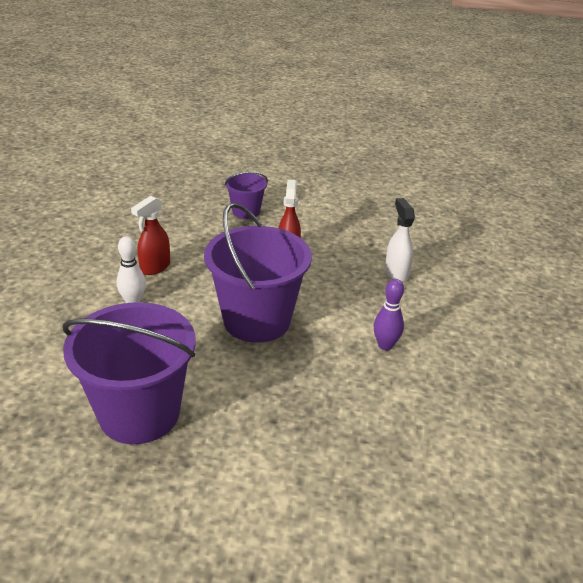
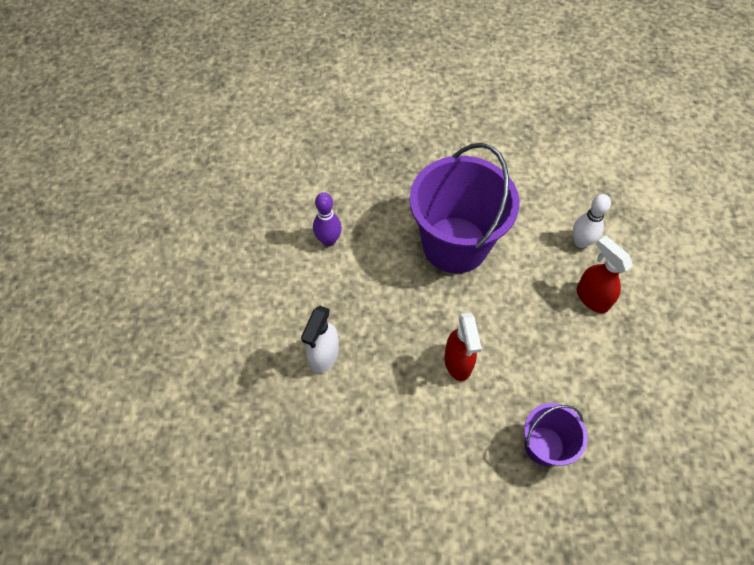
camera: 170 degrees right, 25 degrees up
(139, 413) = (505, 135): purple bucket -> none
(155, 267) = (592, 297): red spray bottle -> red spray bottle turned 60 degrees counterclockwise
(396, 272) = (324, 356): white spray bottle -> white spray bottle turned 45 degrees clockwise

